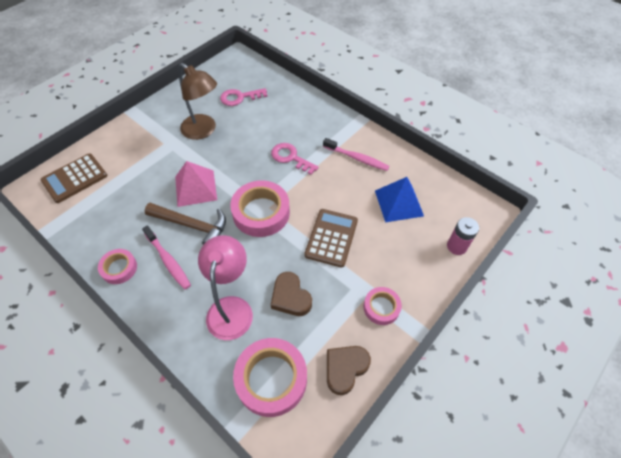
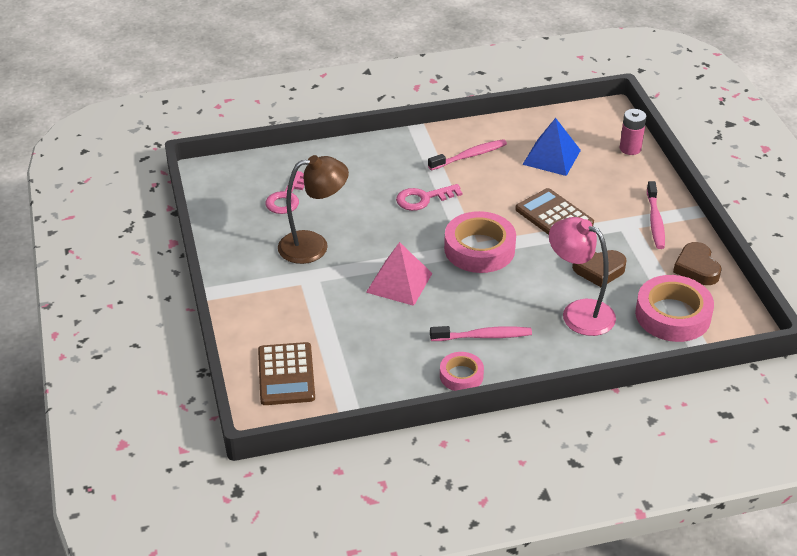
camera: 55 degrees left, 15 degrees down
(192, 225) = (451, 303): brown hammer -> none
(381, 307) = (655, 221): pink tape -> pink toothbrush

